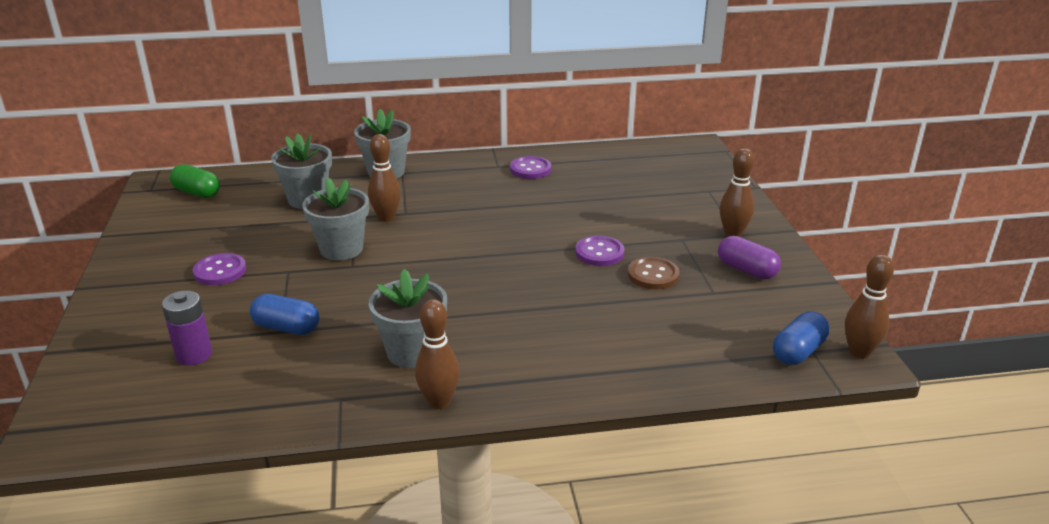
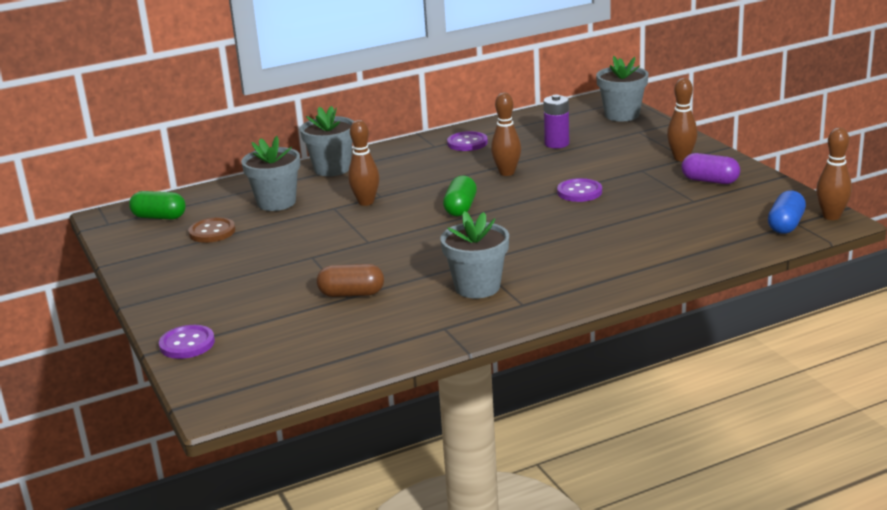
camera: 15 degrees left, 5 degrees down
(194, 355) = (286, 328): purple battery -> purple battery (557, 144)
(220, 271) = (247, 269): purple button -> purple button (187, 344)
(286, 328) = (351, 294): blue capsule -> brown capsule
(341, 249) = (346, 232): grey flower pot -> grey flower pot (622, 115)
(439, 402) = (528, 312): brown bowling pin -> brown bowling pin (507, 173)
(468, 245) = (460, 208): none -> green capsule
(653, 275) = (636, 198): brown button -> brown button (212, 232)

